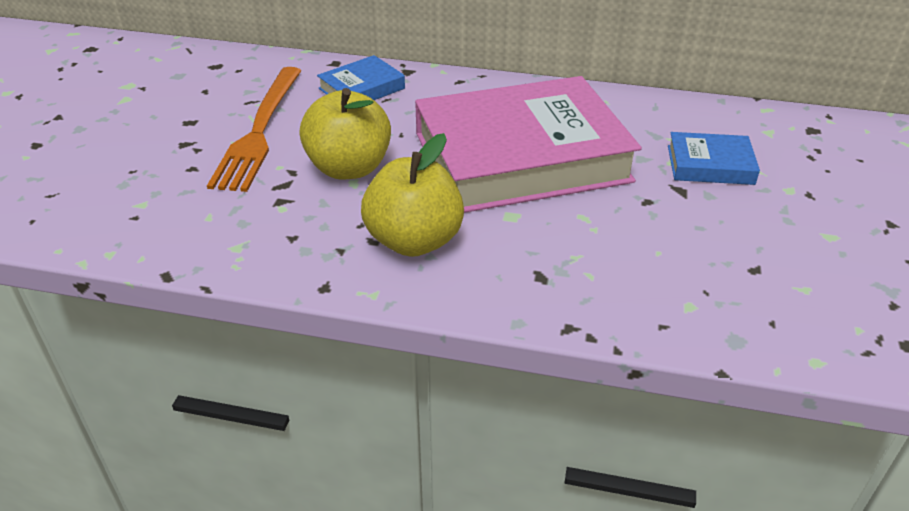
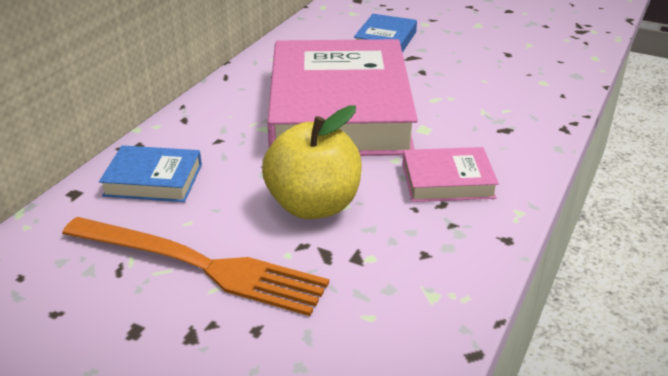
camera: 75 degrees left, 5 degrees down
(361, 88) = (153, 180): blue book -> blue book turned 60 degrees counterclockwise
(414, 241) = (447, 181): yellow apple -> pink book

